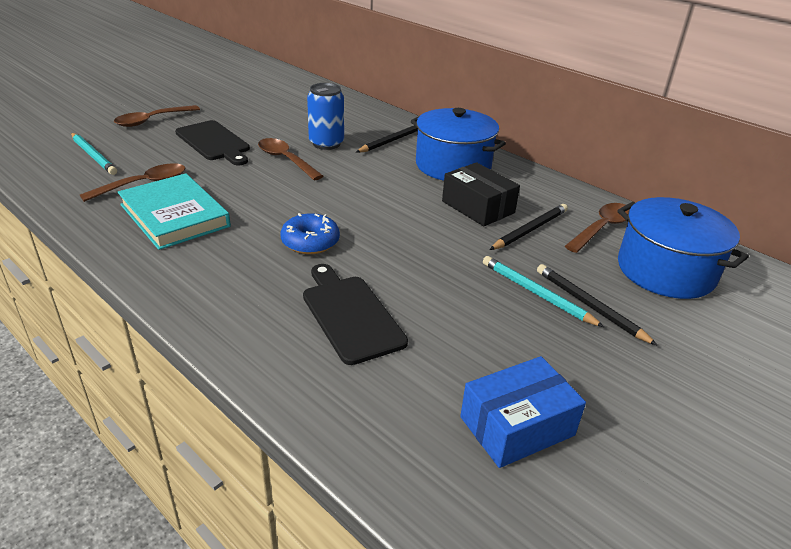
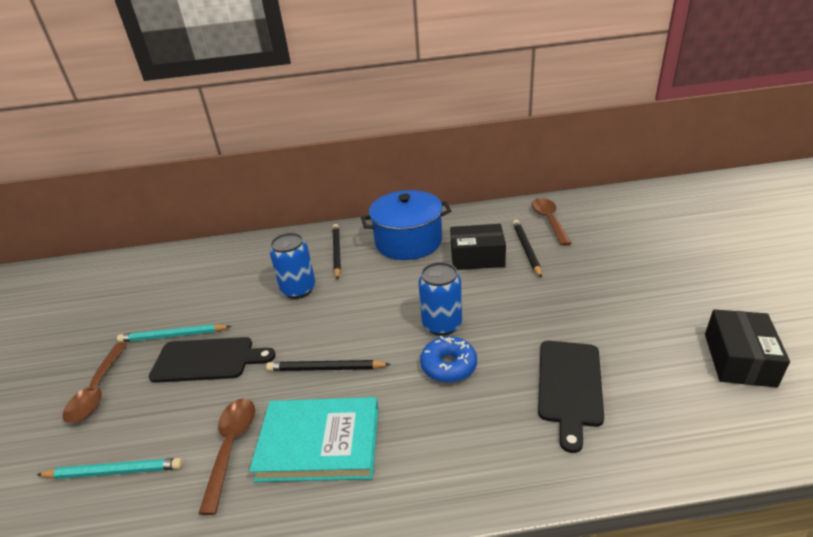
camera: 45 degrees left, 0 degrees up
(286, 160) = (298, 325): brown spoon -> none
(350, 315) = (570, 386): black cutting board -> black cutting board turned 90 degrees counterclockwise
(359, 221) = (442, 324): none -> blue can
(517, 426) = (739, 359): blue box -> black box
(536, 293) = (603, 283): turquoise pencil -> turquoise pencil (173, 335)
(590, 306) = (631, 268): black pencil -> black pencil (326, 368)
(665, 271) = (613, 222): blue pot -> none

